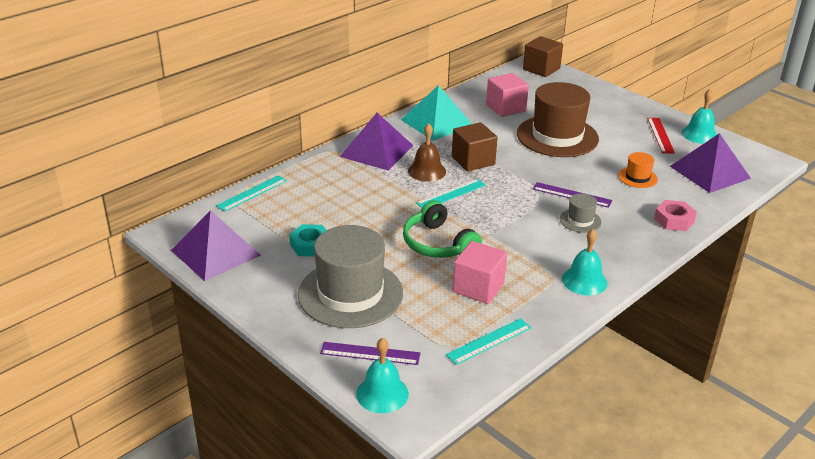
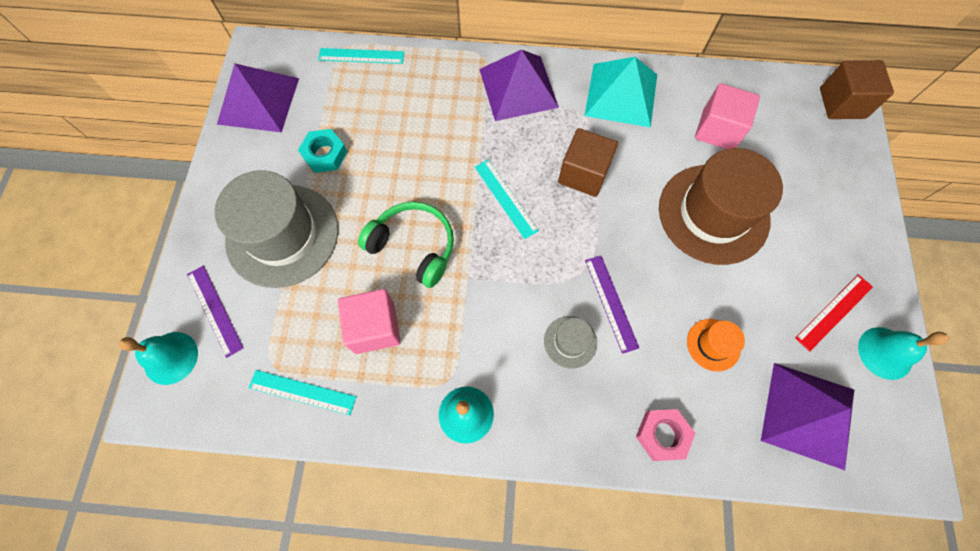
camera: 50 degrees right, 35 degrees up
(427, 171) = (525, 150): brown bell -> none
(438, 244) = (414, 246): green headphones -> green headphones turned 105 degrees clockwise
(451, 194) = (506, 198): turquoise ruler -> turquoise ruler turned 45 degrees clockwise

